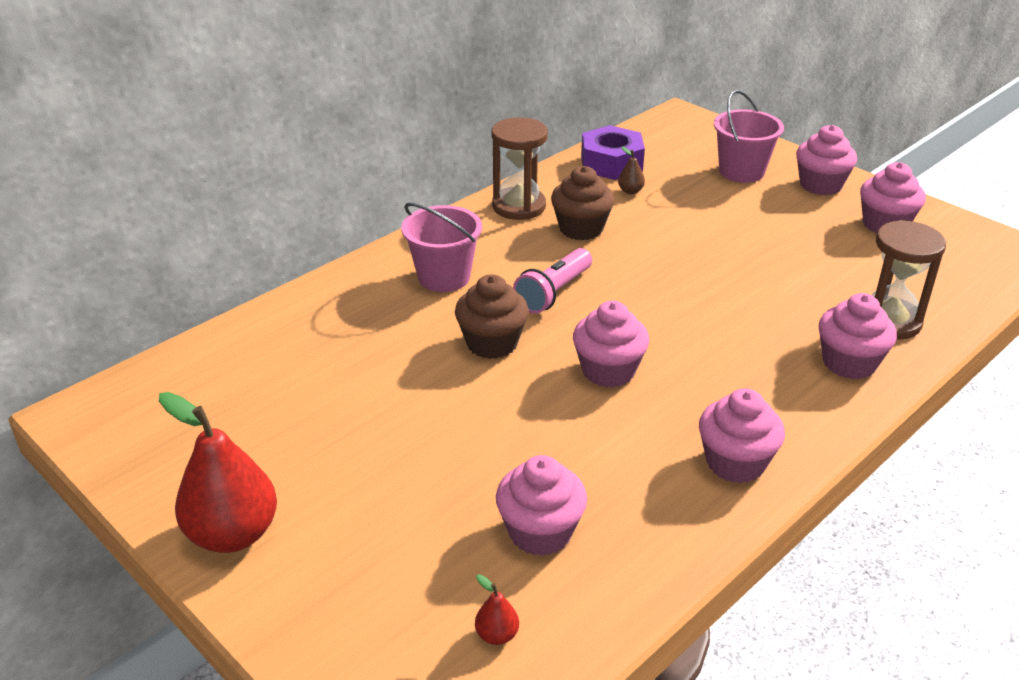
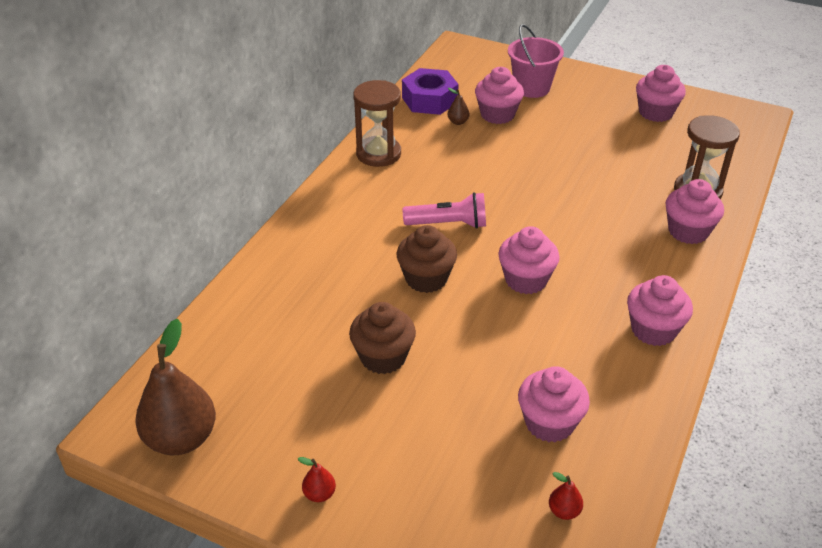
camera: 20 degrees left, 5 degrees up
(130, 439) = (181, 438): none -> brown pear
(233, 534) = (319, 494): red pear -> red pear, size x0.42
(444, 277) = (355, 230): pink bucket -> none
(553, 293) = (448, 224): pink flashlight -> pink flashlight turned 105 degrees counterclockwise
(581, 228) = (438, 163): brown cupcake -> brown cupcake (383, 357)
(820, 185) = (594, 88): pink cupcake -> pink cupcake (497, 115)

